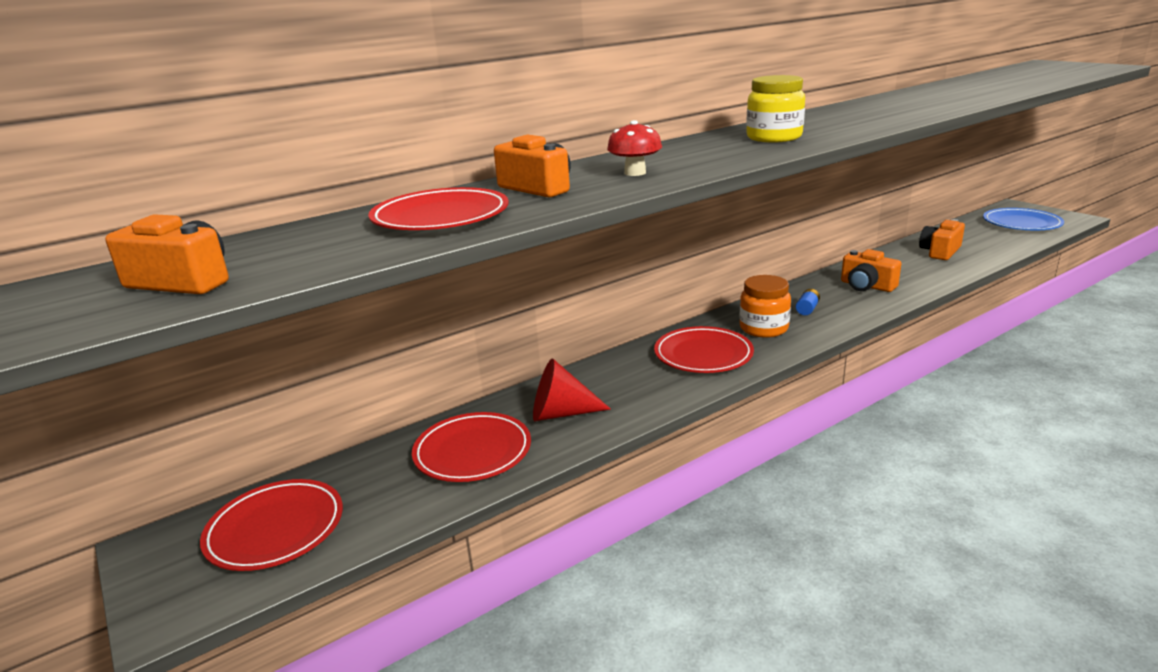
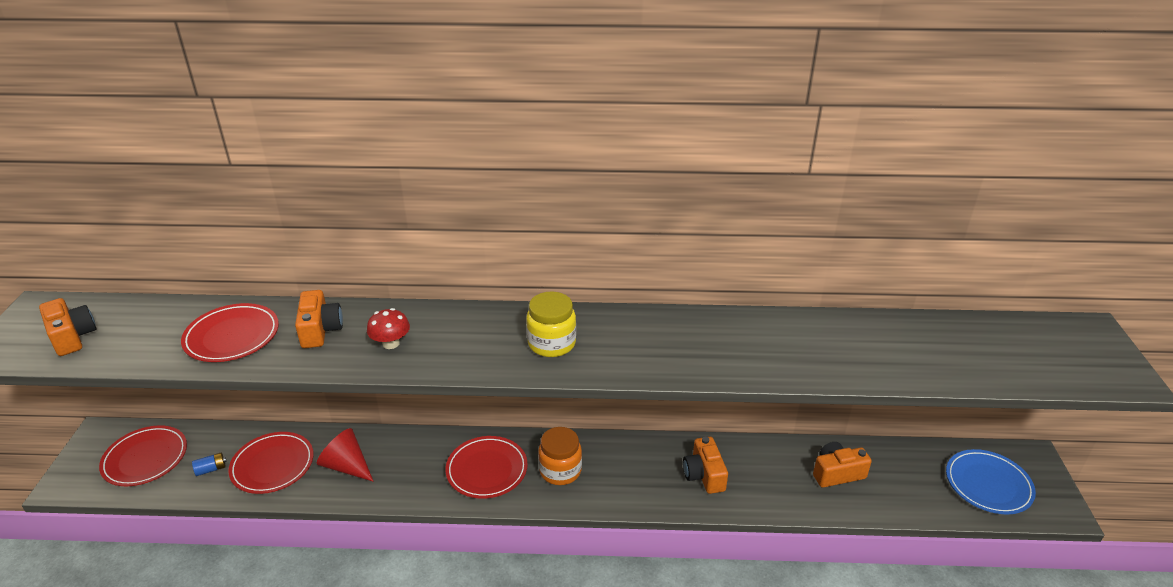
camera: 35 degrees right, 10 degrees up
(807, 309) = (619, 471): blue battery -> blue battery (211, 469)

